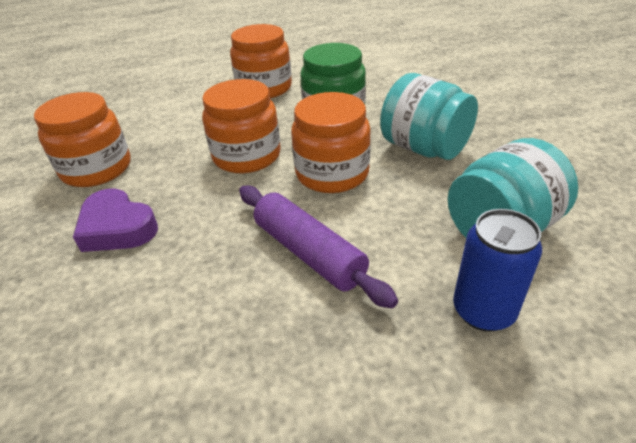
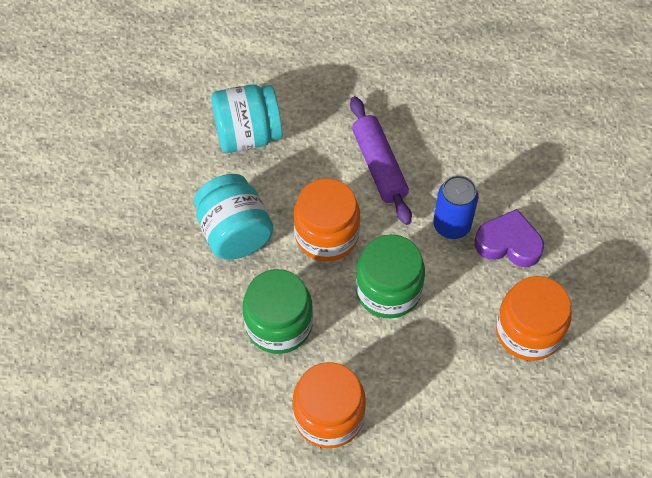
camera: 160 degrees left, 20 degrees up
(117, 228) = (508, 243): purple heart -> purple heart turned 45 degrees counterclockwise
(247, 156) = (388, 290): orange jar -> green jar
(483, 311) = (303, 92): blue can -> blue can (451, 225)

